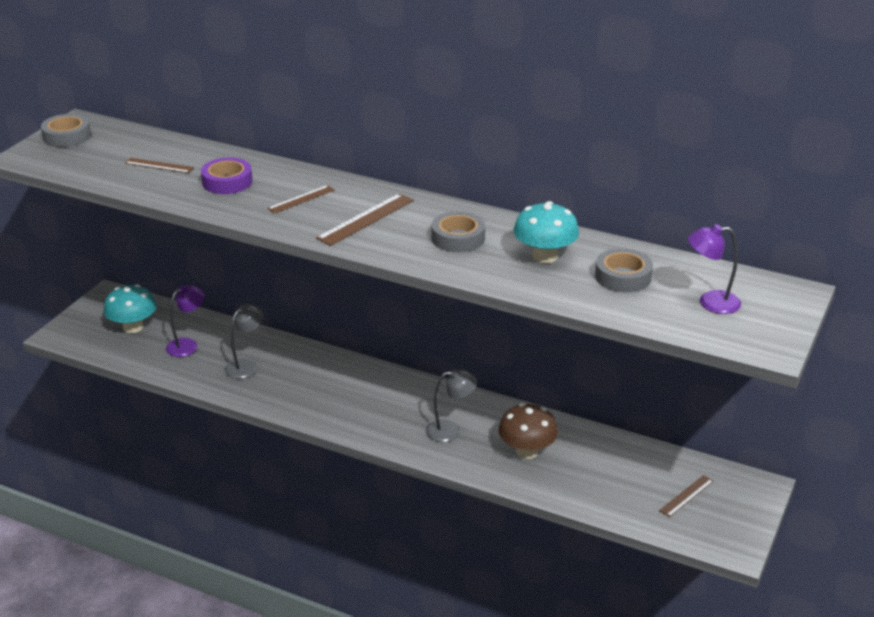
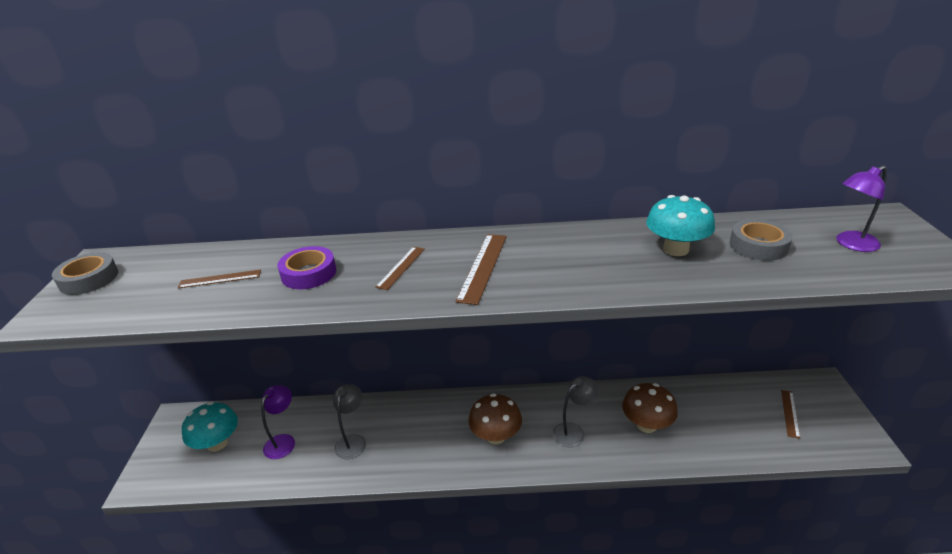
camera: 25 degrees left, 0 degrees up
(374, 408) = (496, 436): none -> brown mushroom
(458, 238) = (585, 257): grey tape -> none

